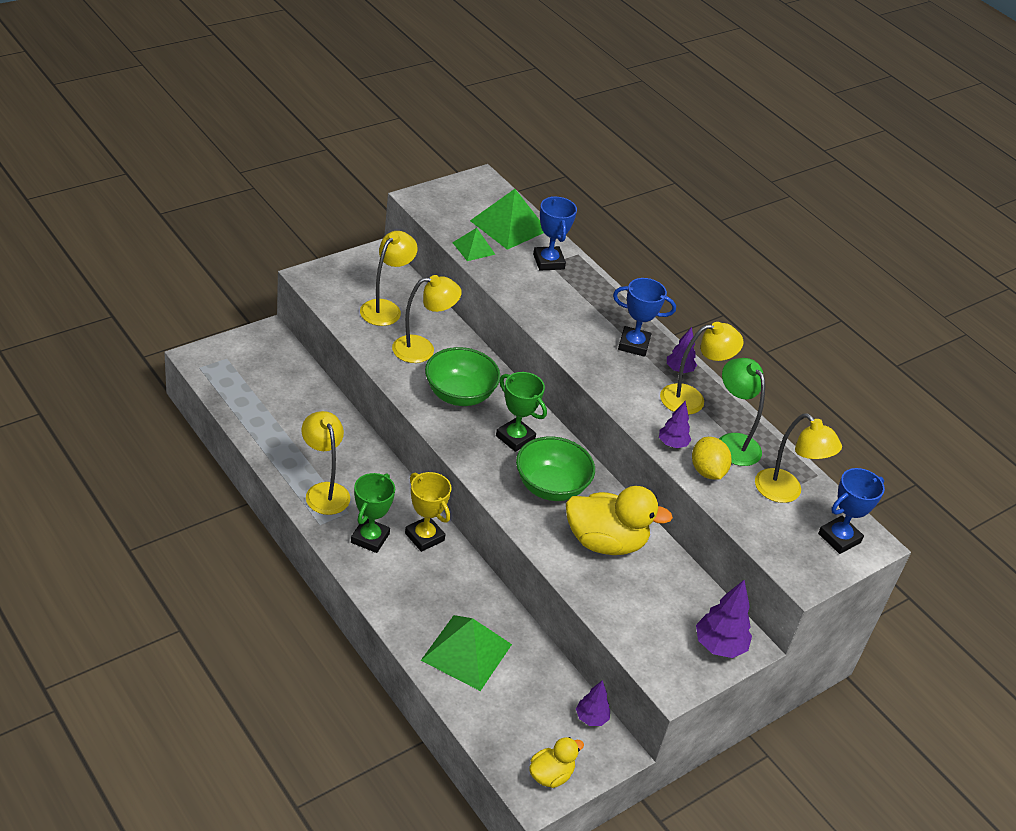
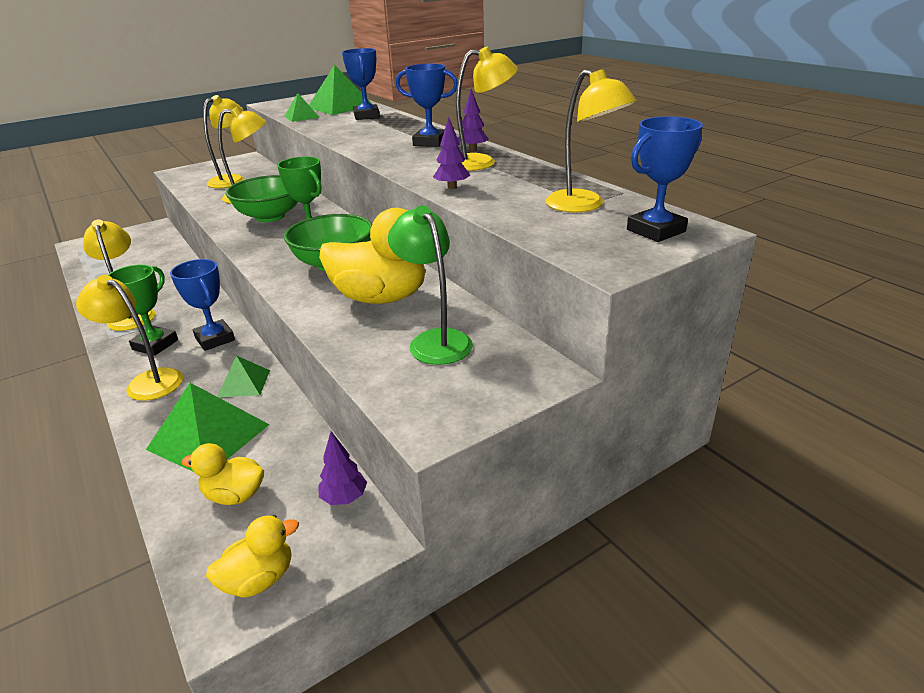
camera: 10 degrees right, 10 degrees down
(385, 585) = (147, 381): none -> yellow lamp
(424, 537) = (215, 339): yellow trophy -> blue trophy
(474, 596) = (244, 383): none -> green pyramid
(509, 709) = (234, 495): none -> yellow duck
(707, 471) = (488, 200): yellow lemon -> none
(719, 646) = (506, 378): purple tree -> none
(732, 443) = (523, 181): green lamp -> green lamp (435, 340)

